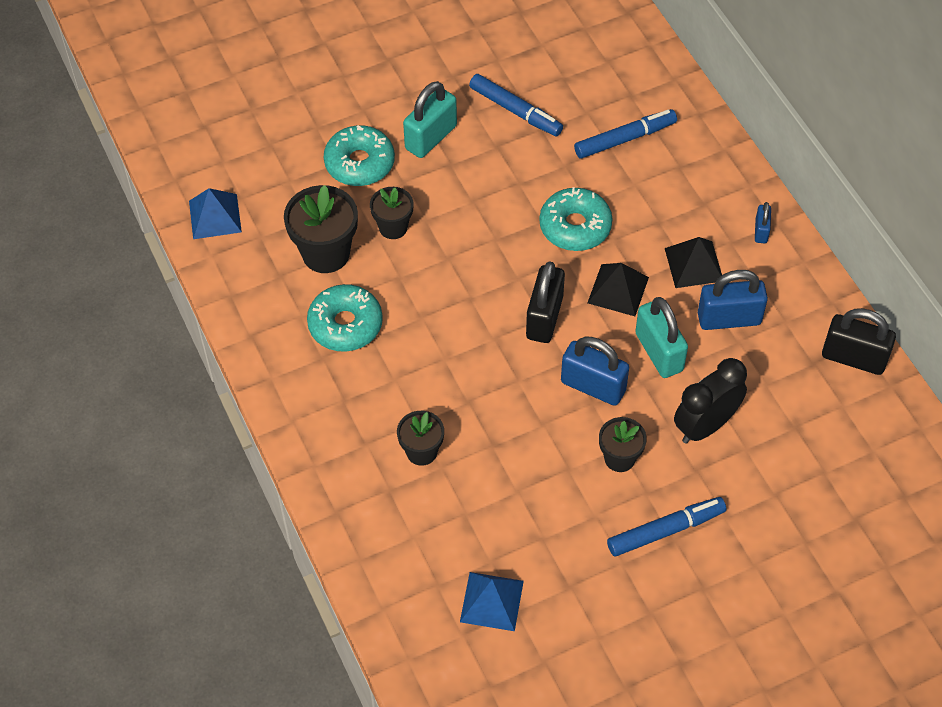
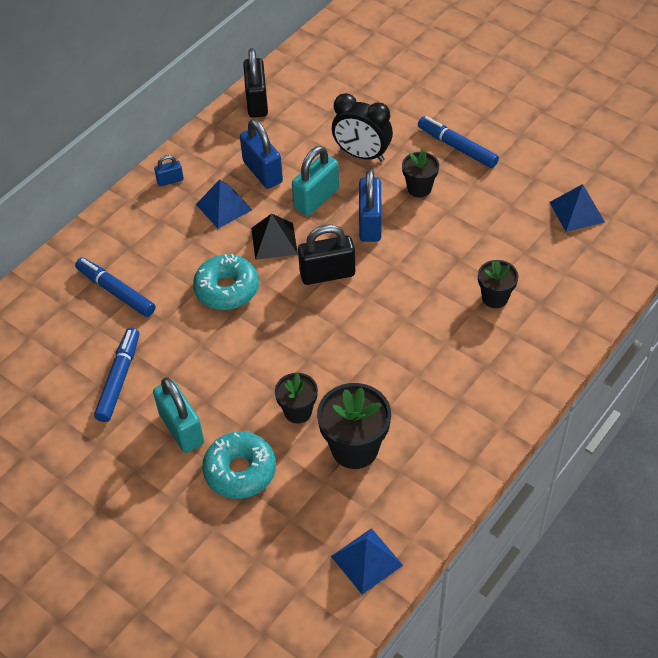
camera: 115 degrees left, 5 degrees down
(345, 324) = (417, 399): turquoise donut -> none
(431, 137) = (181, 429): turquoise padlock -> turquoise padlock turned 45 degrees clockwise
(694, 264) = (223, 207): black pyramid -> blue pyramid

